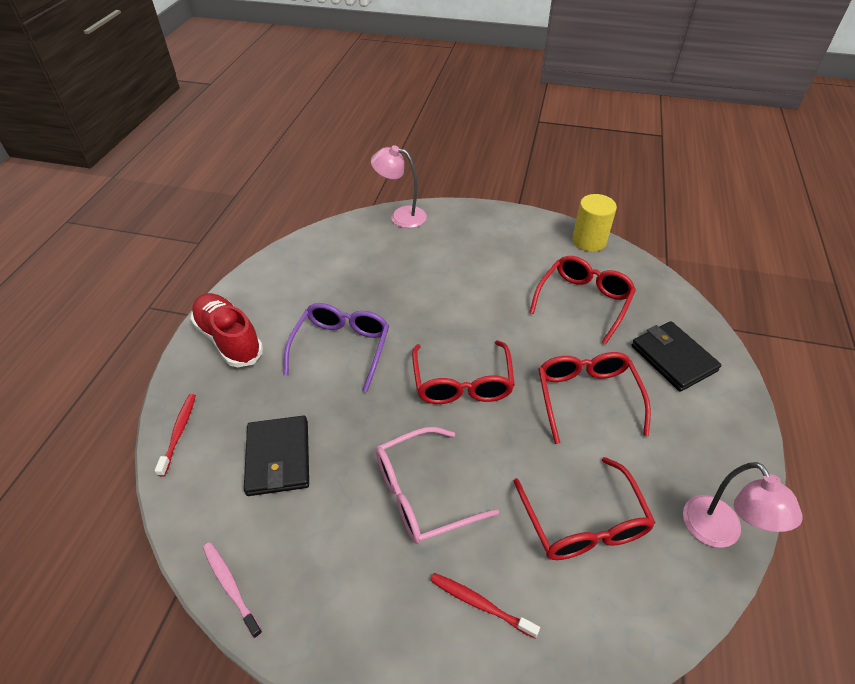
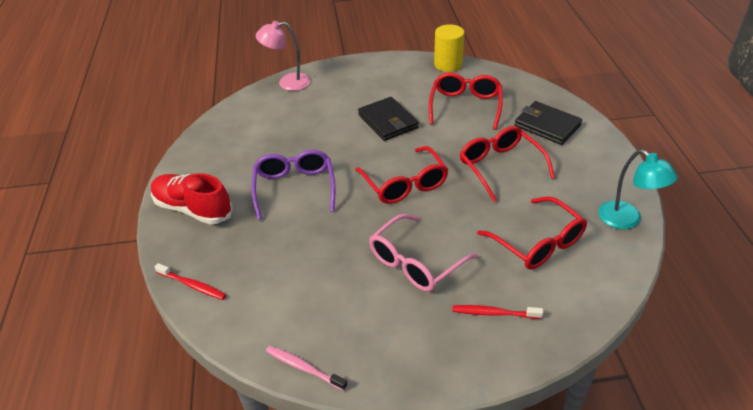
camera: 20 degrees left, 5 degrees down
(179, 432) = (192, 285): red toothbrush -> red toothbrush turned 135 degrees clockwise
(278, 458) = (289, 276): black wallet -> black wallet (388, 121)
(718, 533) = (627, 220): pink lamp -> turquoise lamp

